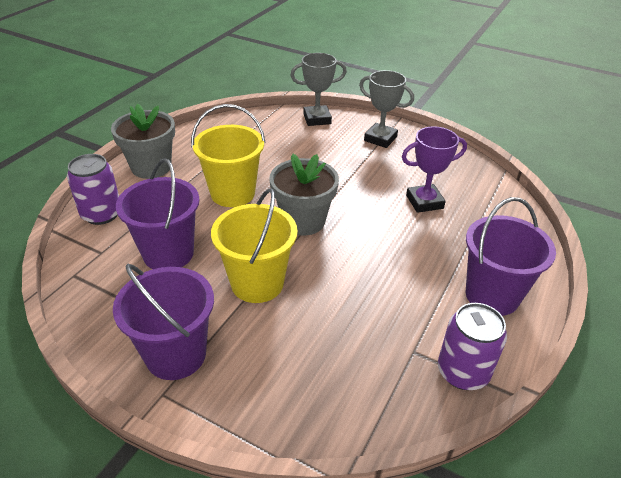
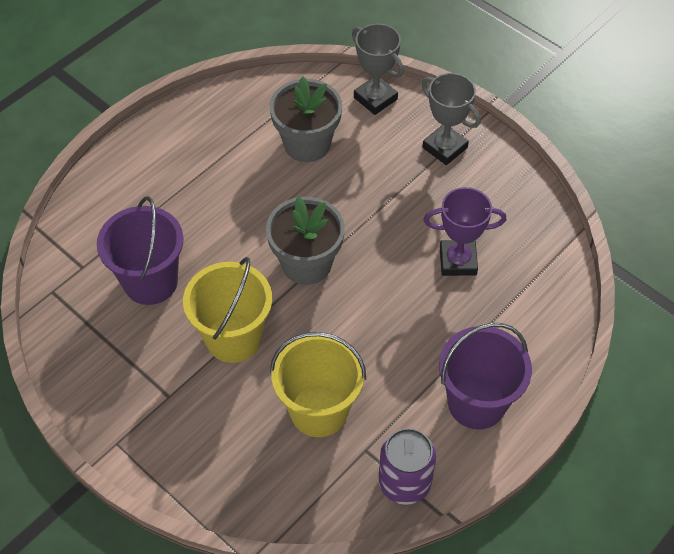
camera: 15 degrees right, 15 degrees up
(101, 214) = (89, 213): purple can -> none
(151, 167) = (154, 150): grey flower pot -> grey flower pot (307, 144)
(176, 355) = (136, 405): purple bucket -> none
(232, 193) = (238, 208): yellow bucket -> yellow bucket (319, 410)
(317, 119) = (375, 98): grey trophy -> grey trophy turned 45 degrees clockwise

